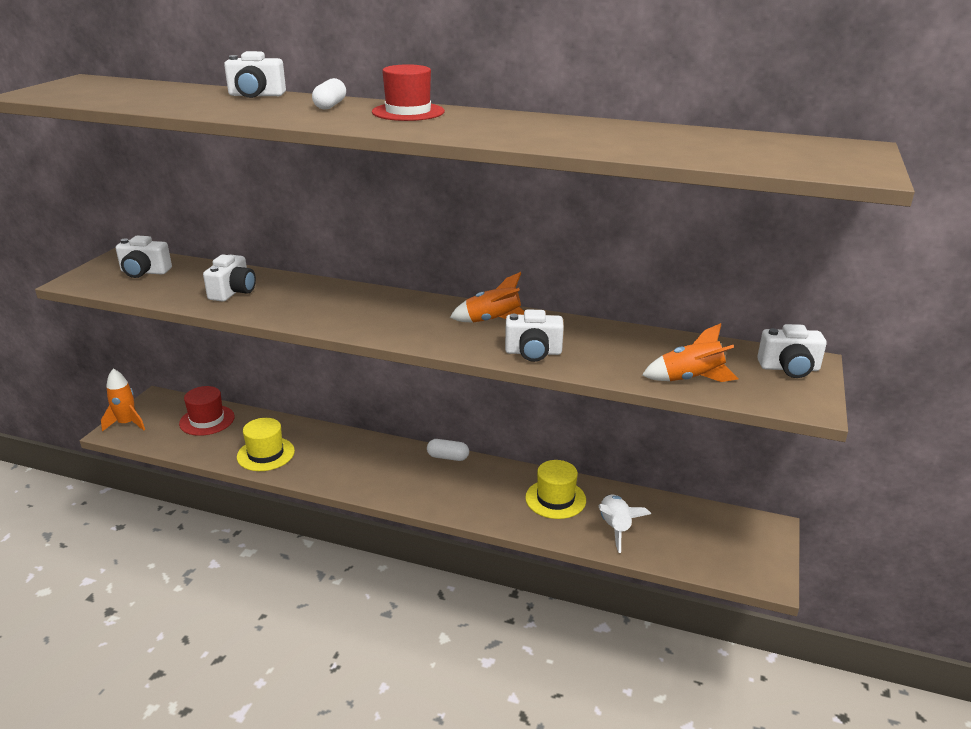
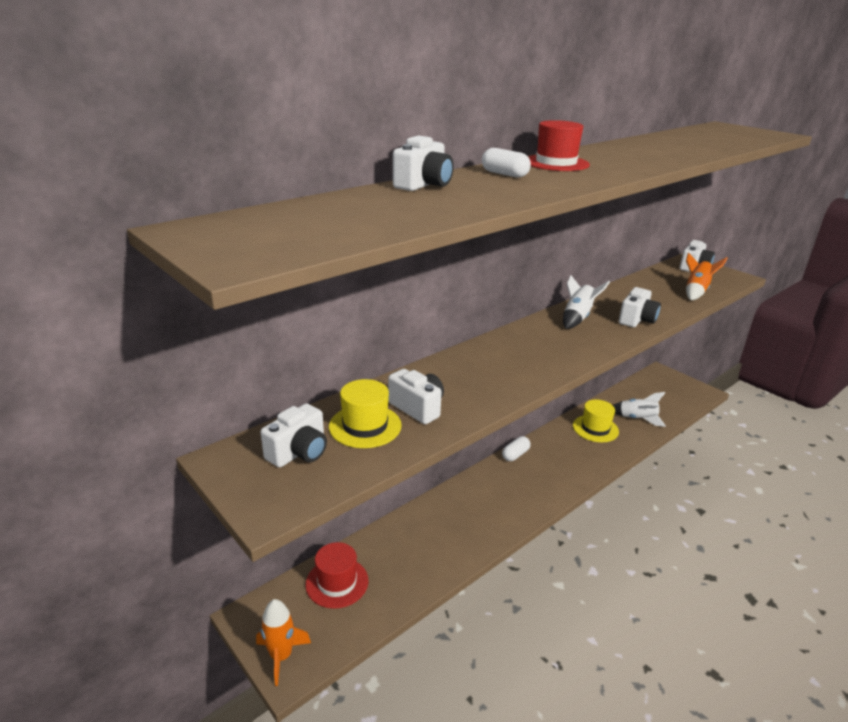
camera: 60 degrees left, 0 degrees up
(265, 454) = (435, 554): yellow hat -> yellow hat (365, 426)
(493, 321) = (577, 318): orange rocket -> white rocket

